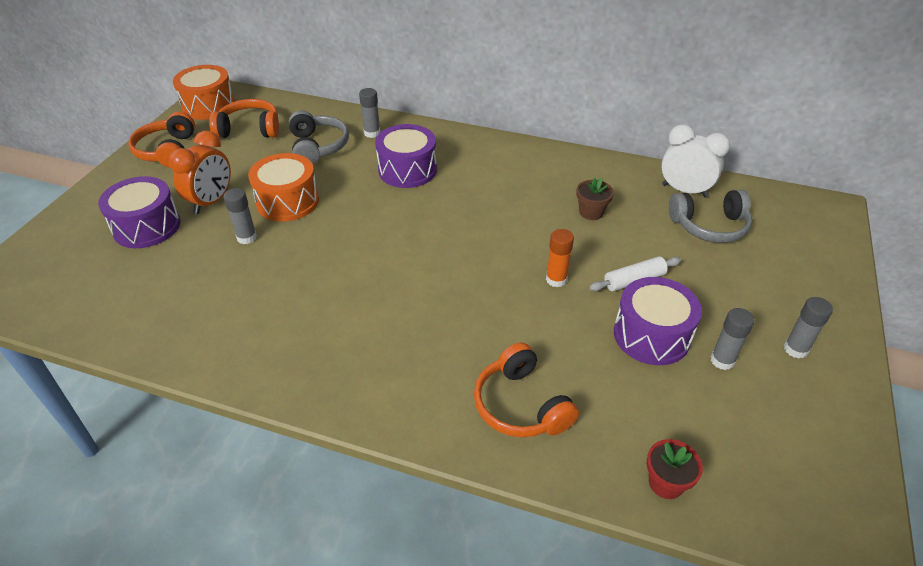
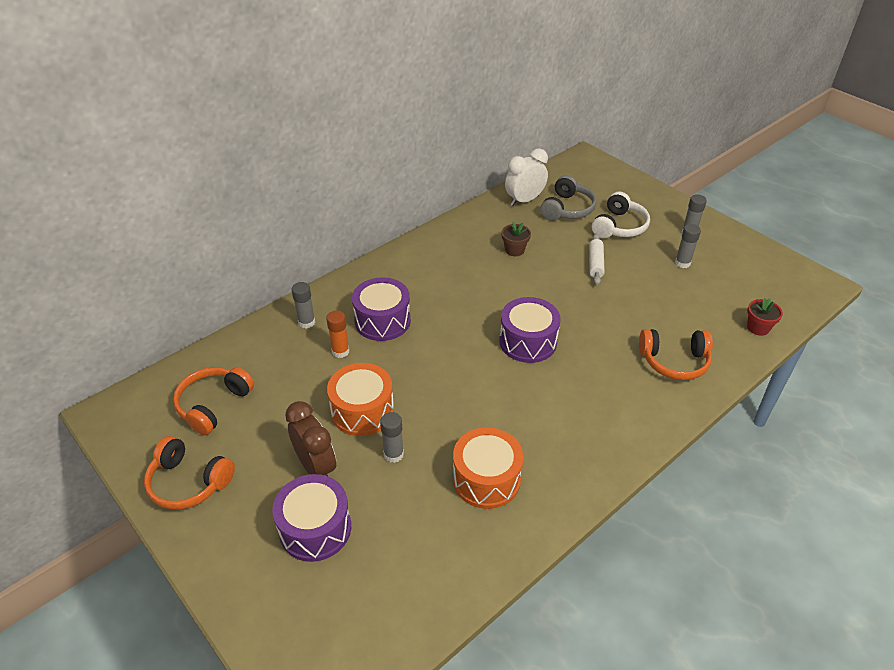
camera: 60 degrees left, 0 degrees up
(208, 105) = (129, 426): orange drum -> orange drum (486, 479)
(211, 202) = (316, 467): orange clock -> brown clock
(317, 147) = (294, 365): grey headphones -> none
(556, 279) = (571, 297): orange glue stick -> orange glue stick (340, 351)
(651, 335) = (647, 280): purple drum -> purple drum (528, 341)
(728, 279) = (619, 226): none -> white headphones

